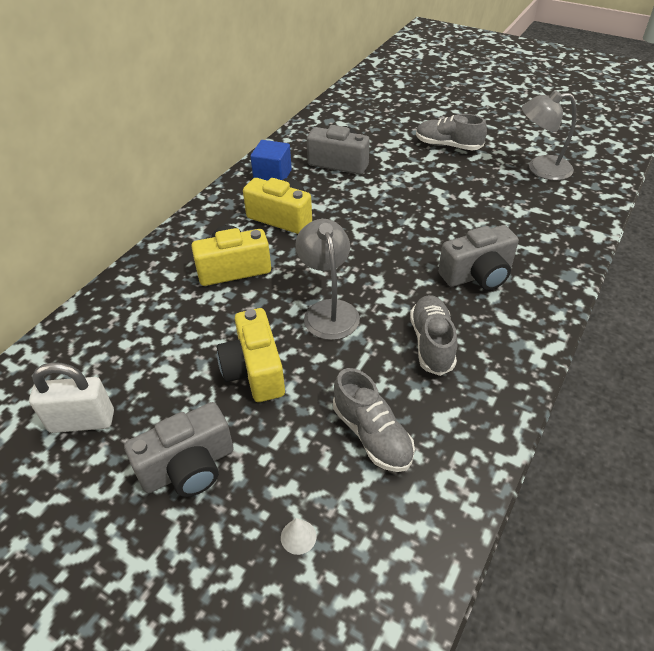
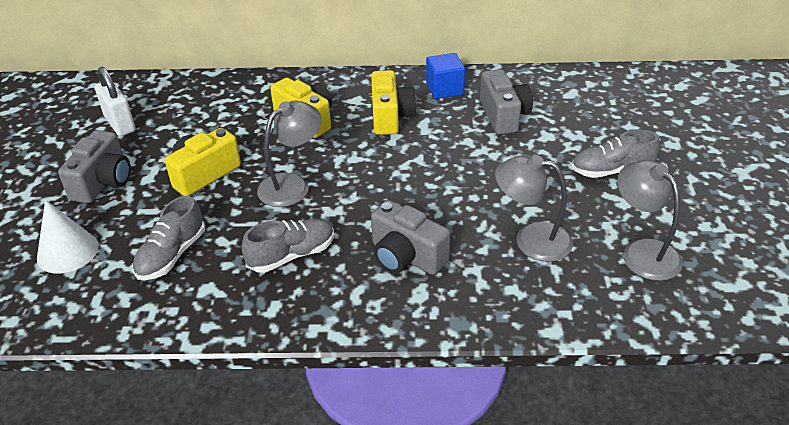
camera: 60 degrees right, 5 degrees down
(189, 467) = (103, 182): grey camera -> grey camera turned 105 degrees counterclockwise
(298, 536) = (67, 252): white cone -> white cone, size x2.22
(448, 145) = (611, 171): grey shoe -> grey shoe turned 90 degrees counterclockwise
(498, 207) = (531, 240): none -> grey lamp

